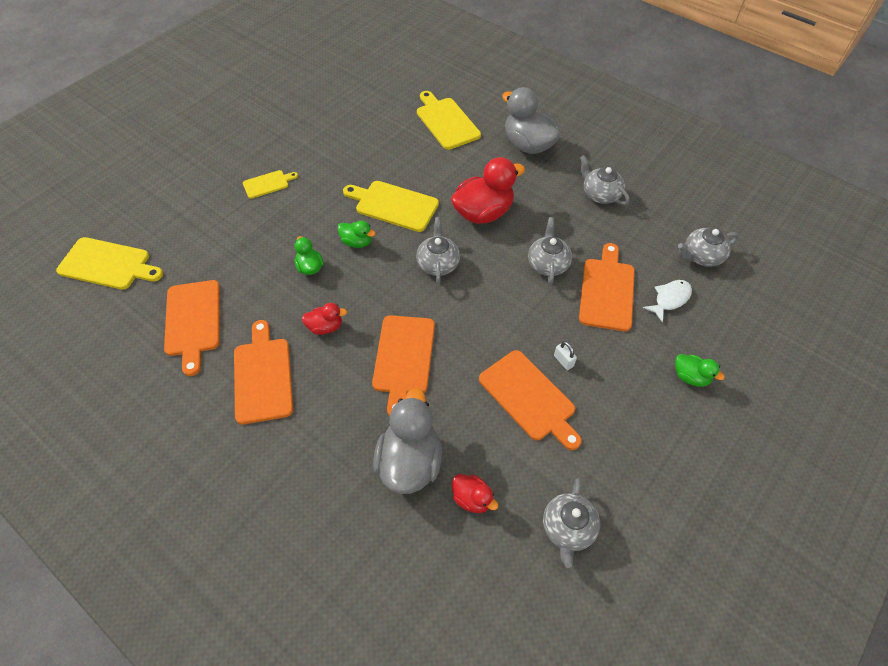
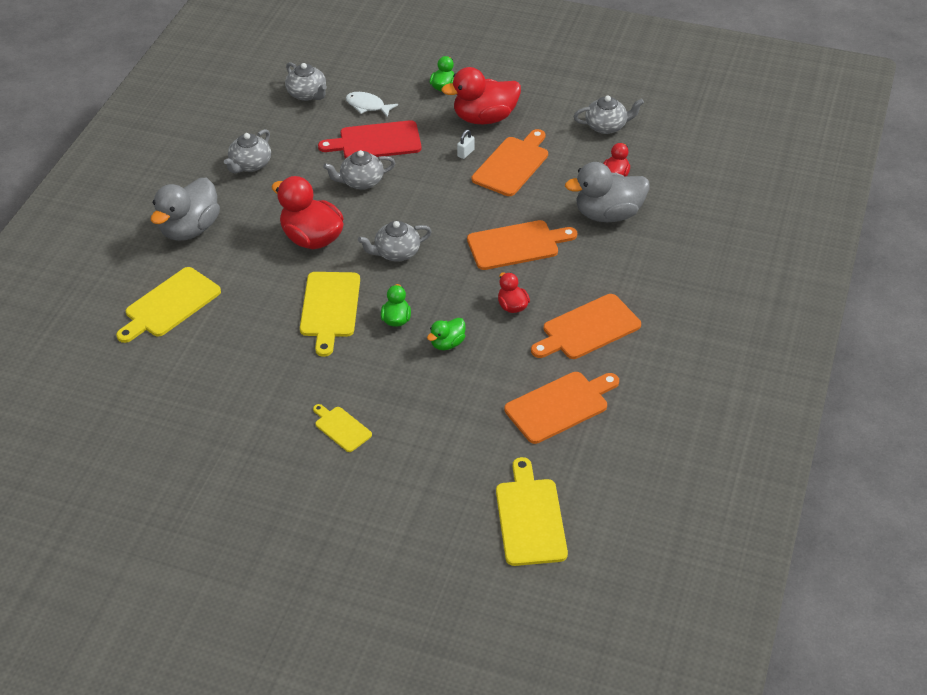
camera: 110 degrees left, 10 degrees down
(607, 291) = (376, 141): orange cutting board -> red cutting board
(621, 399) = (484, 118): none -> red duck

